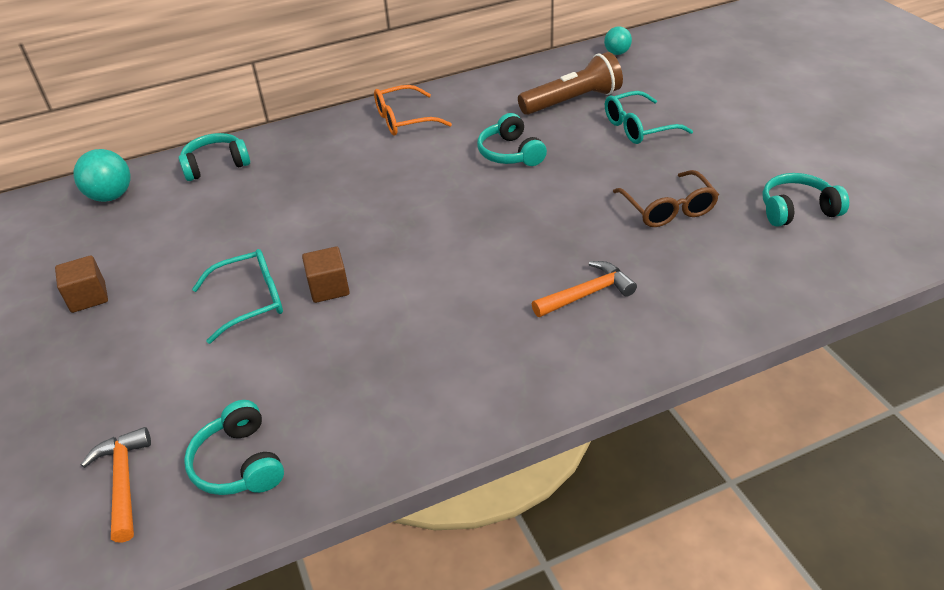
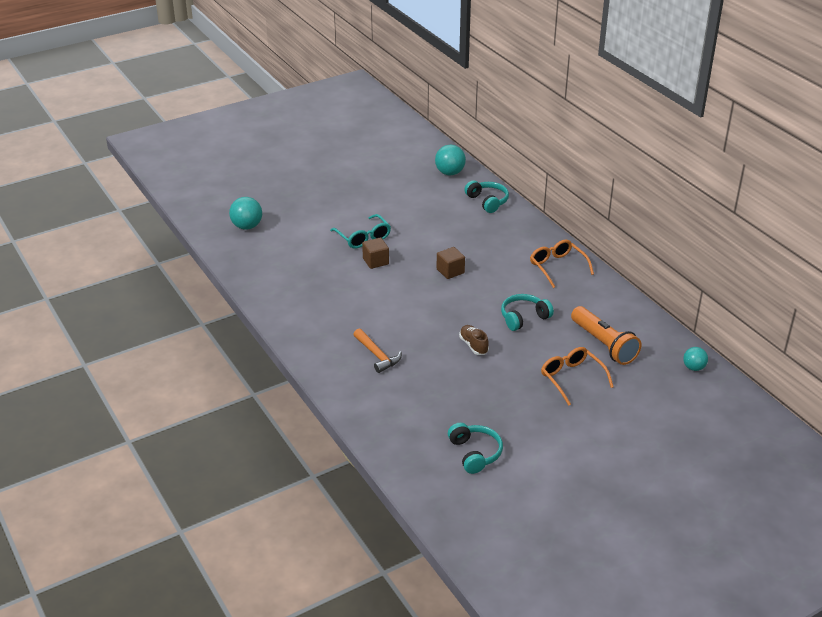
camera: 80 degrees right, 5 degrees down
(88, 297) = (363, 187): brown cube -> brown cube (450, 271)
(124, 481) = (247, 226): orange hammer -> turquoise ball
(239, 463) = (256, 254): turquoise headphones -> none
(568, 198) = (473, 345): none -> brown shoe
(572, 101) = (604, 344): brown flashlight -> orange flashlight
(638, 127) = (572, 378): turquoise glasses -> orange glasses
(668, 209) = (467, 391): brown glasses -> none

